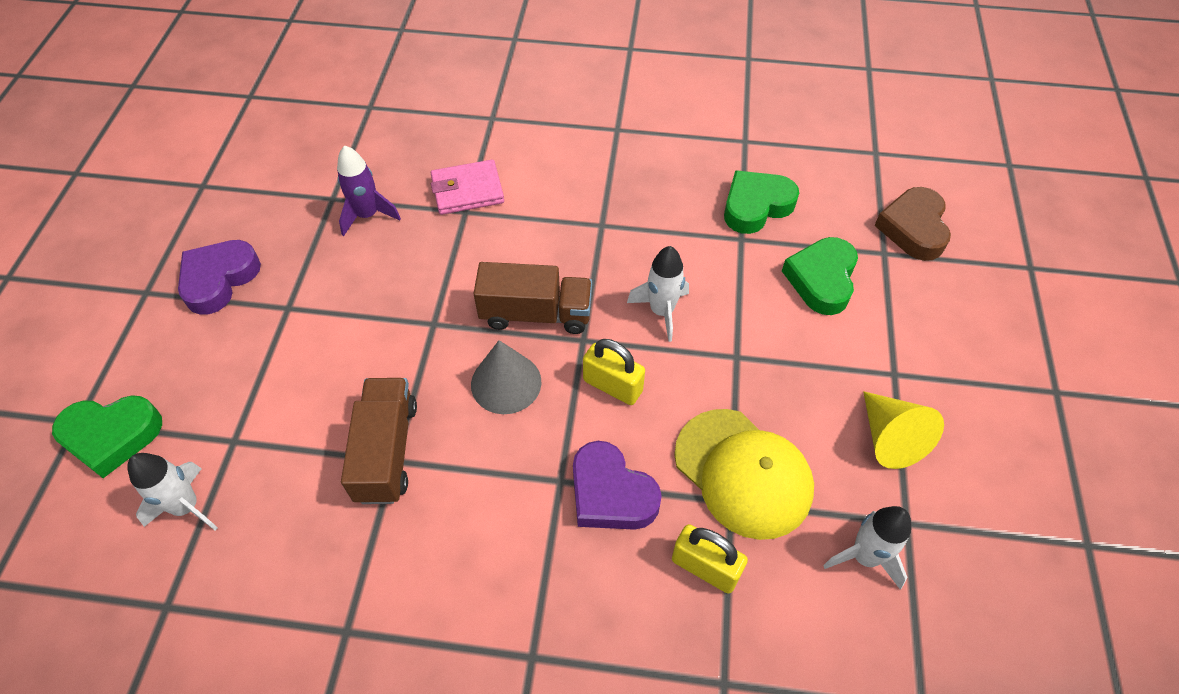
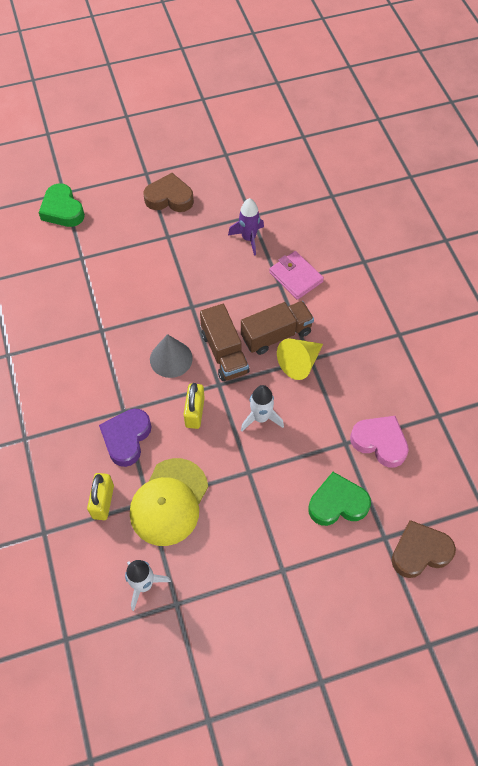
camera: 65 degrees right, 5 degrees up
(186, 507) = (41, 259): white rocket -> none
(219, 279) = (169, 198): purple heart -> brown heart
(386, 451) = (105, 324): brown truck -> brown truck (276, 335)
(756, 206) = (380, 442): green heart -> pink heart
(890, 438) = (231, 579): yellow cone -> yellow cone (299, 363)

